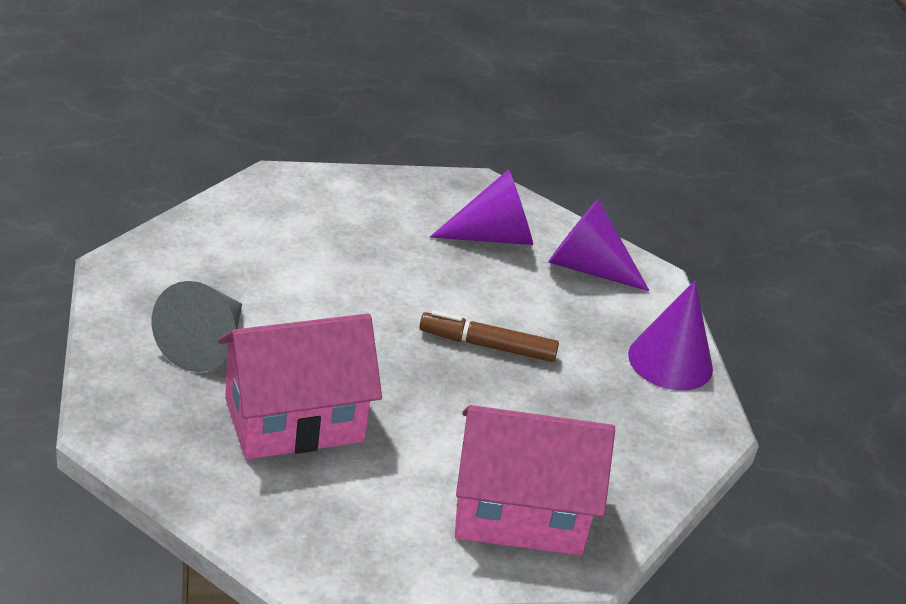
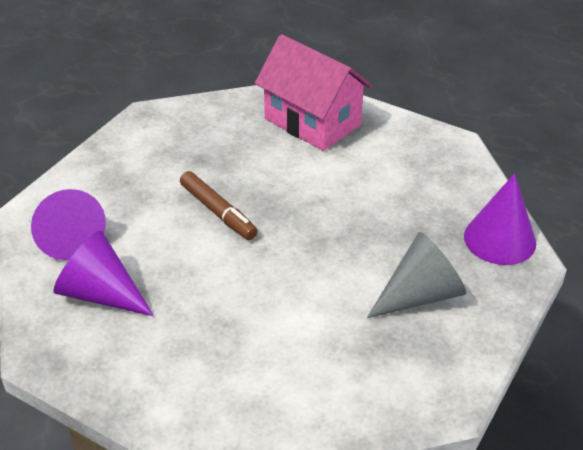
camera: 135 degrees left, 5 degrees up
(294, 420) = (397, 217): pink house -> none
(670, 361) = (113, 155): purple cone -> purple cone (499, 239)

